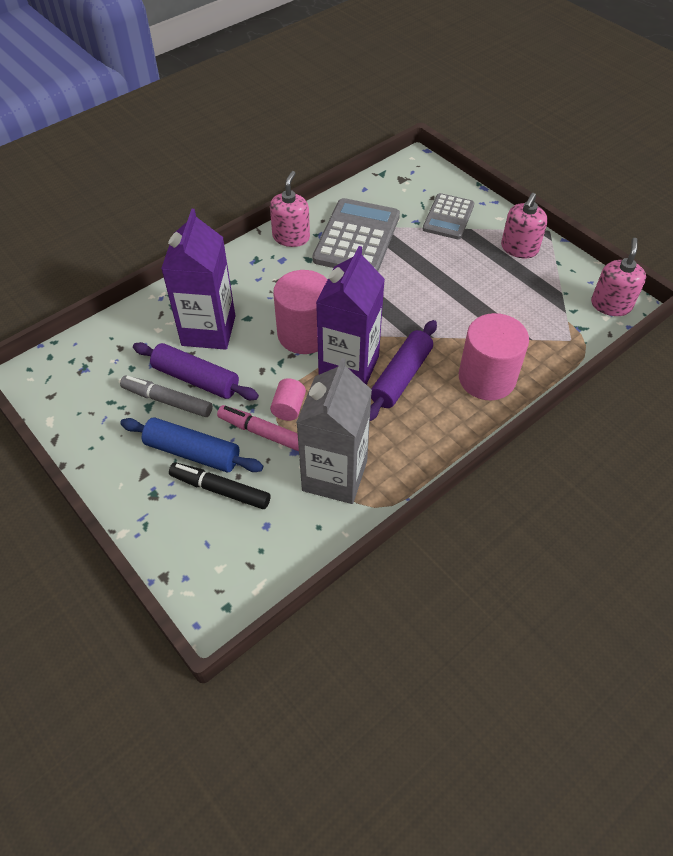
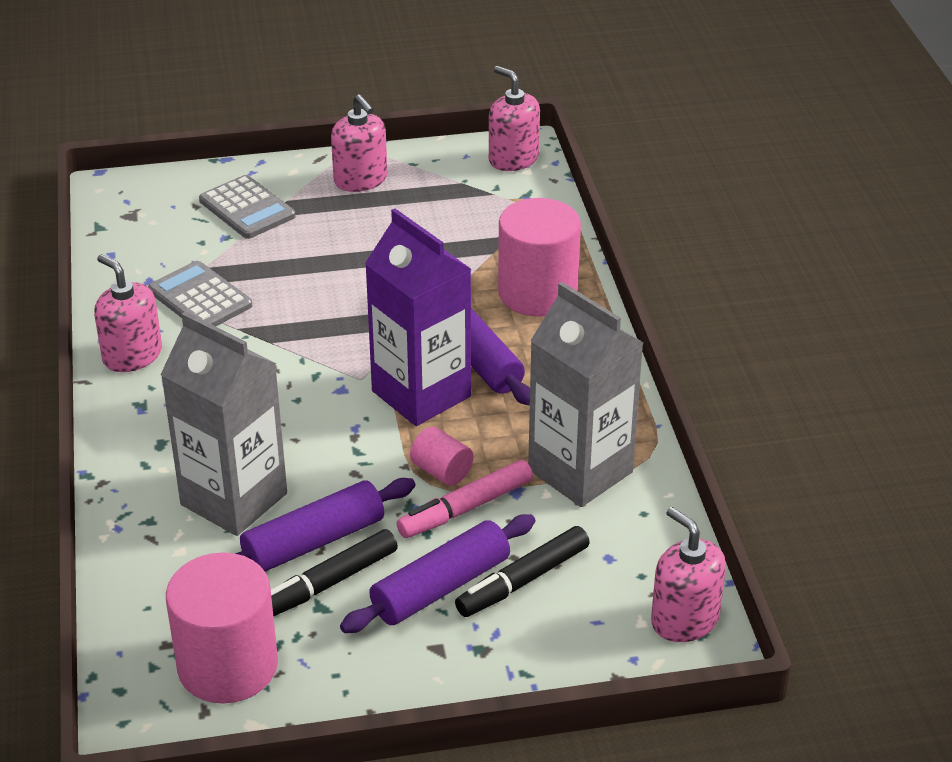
camera: 60 degrees left, 15 degrees down
(167, 401) = (328, 583): grey marker -> black marker
(192, 452) = (441, 587): blue rolling pin -> purple rolling pin
(208, 330) = (234, 499): purple carton -> grey carton
(234, 592) = (684, 619): none -> pink soap dispenser
(304, 334) = (328, 411): pink cylinder -> pink cylinder (228, 666)
(356, 238) = (200, 298): grey calculator -> grey calculator, size x0.61

